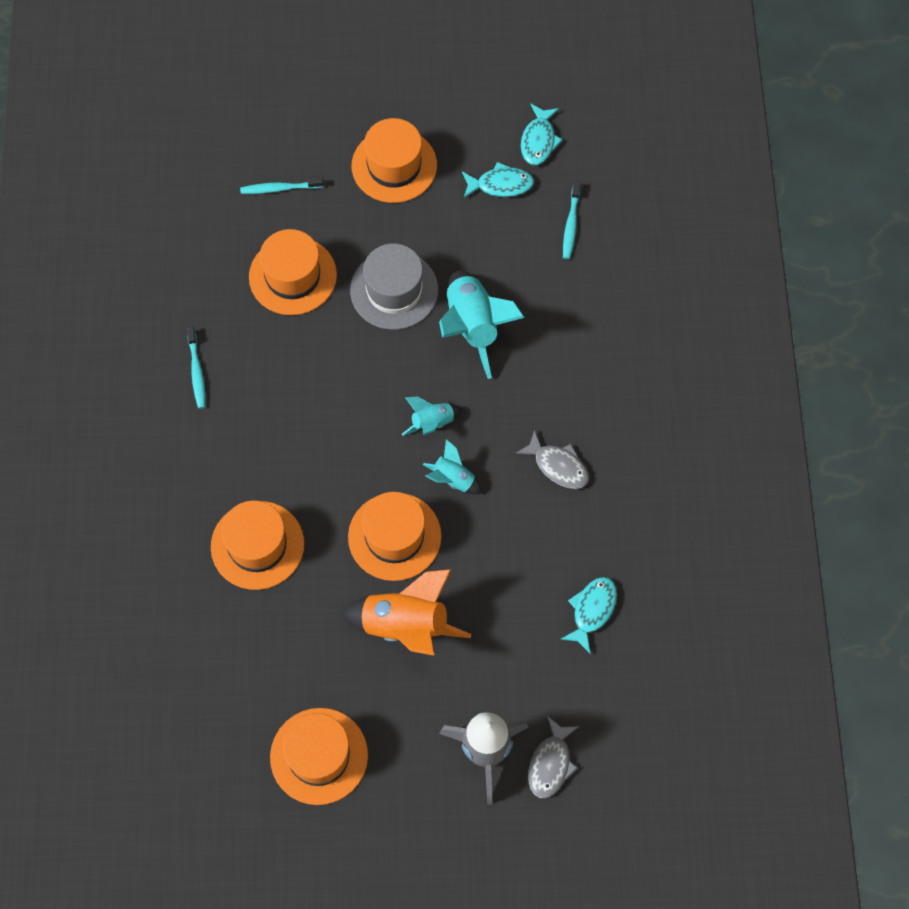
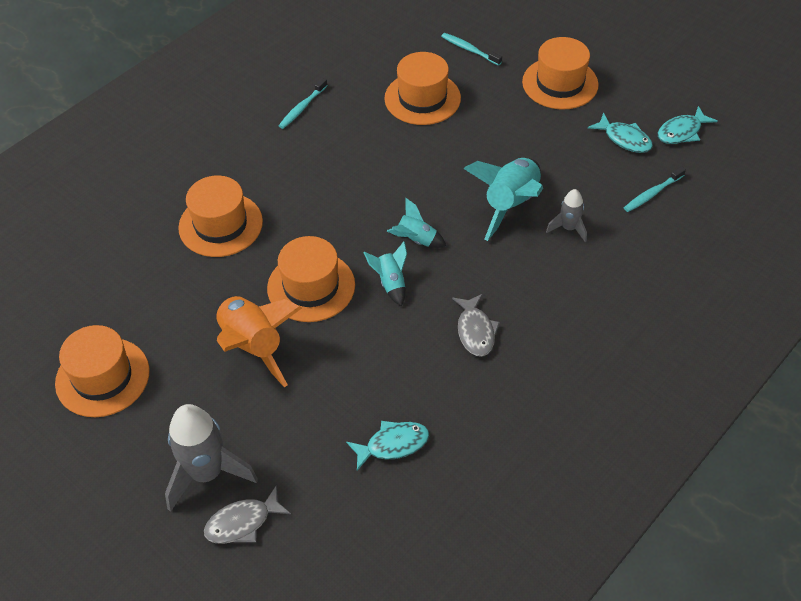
camera: 45 degrees right, 15 degrees down
(394, 290) = (480, 148): grey hat -> none
(538, 312) = (568, 228): none -> grey rocket

